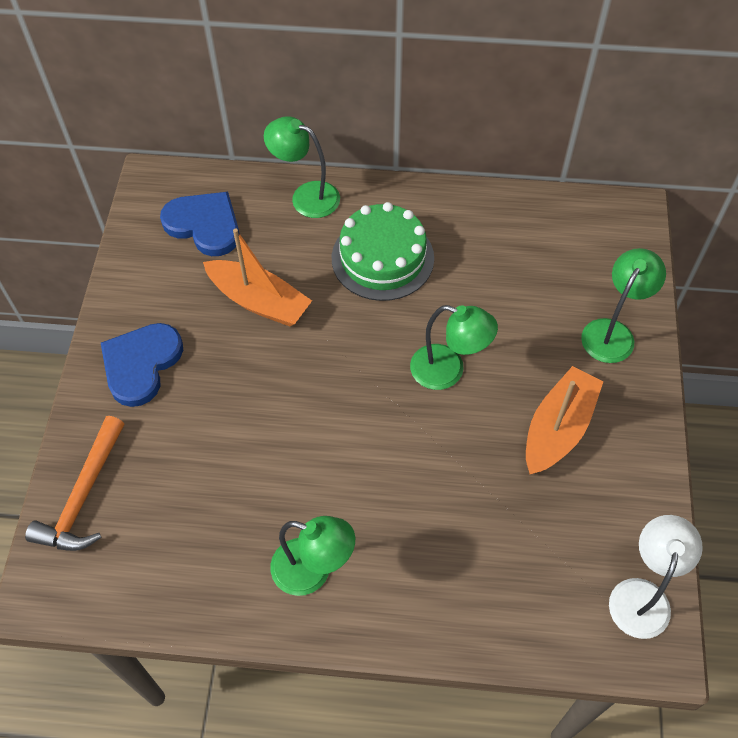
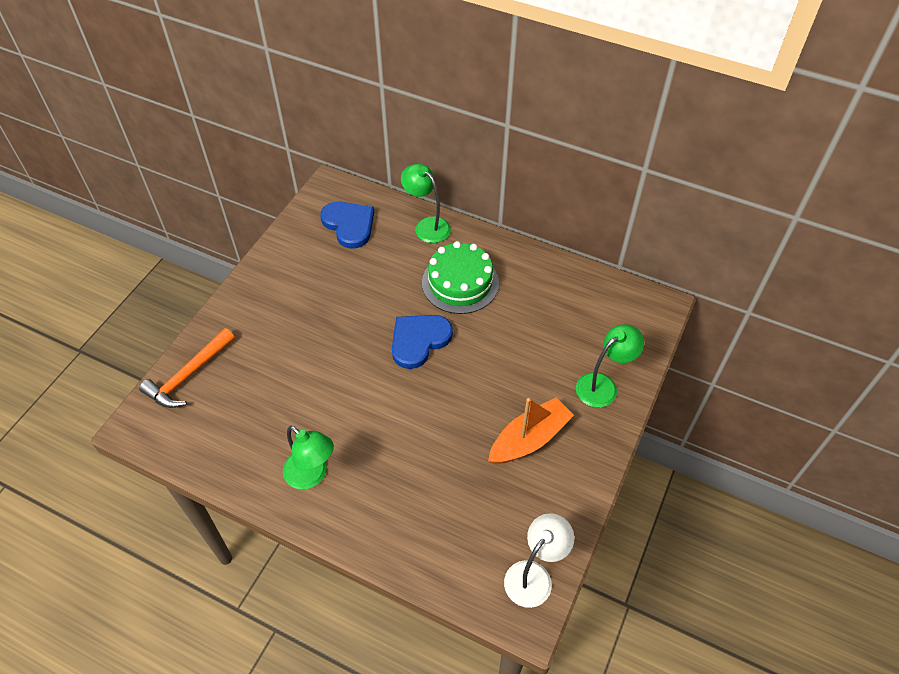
camera: 20 degrees right, 5 degrees down
(141, 364) = (265, 303): blue heart -> blue heart (419, 340)
(259, 301) = (361, 286): orange boat -> none
(448, 371) = (469, 374): green lamp -> none

